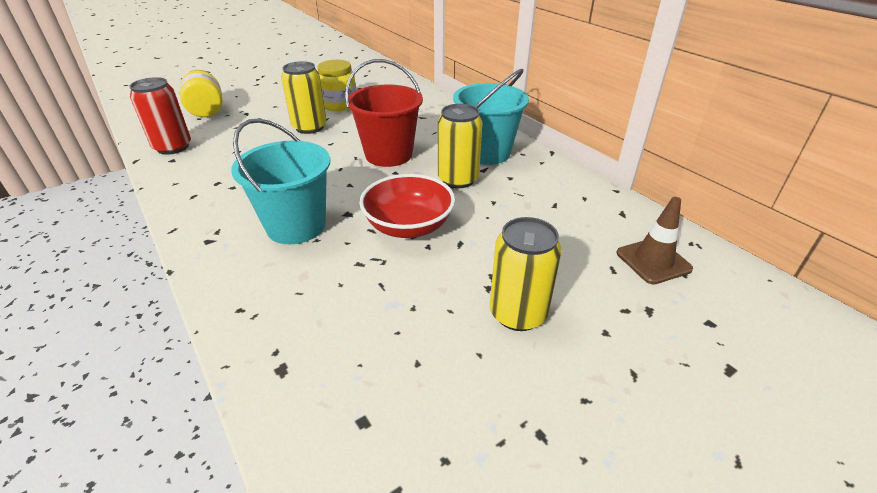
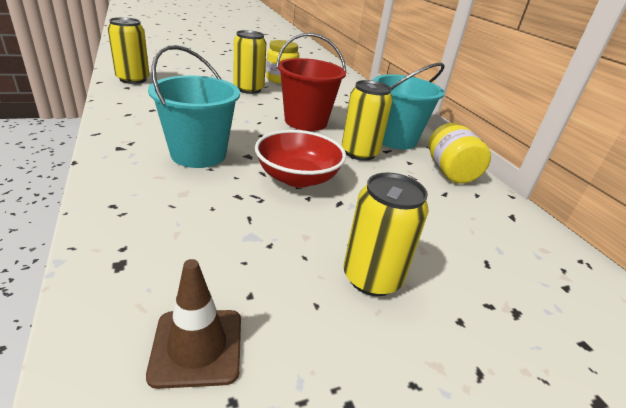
camera: 10 degrees right, 5 degrees down
(173, 147) = (133, 79): red can -> yellow can
(206, 110) = (174, 62): yellow jar -> yellow jar (450, 172)
(653, 261) = (534, 267): brown traffic cone -> brown traffic cone (197, 347)

